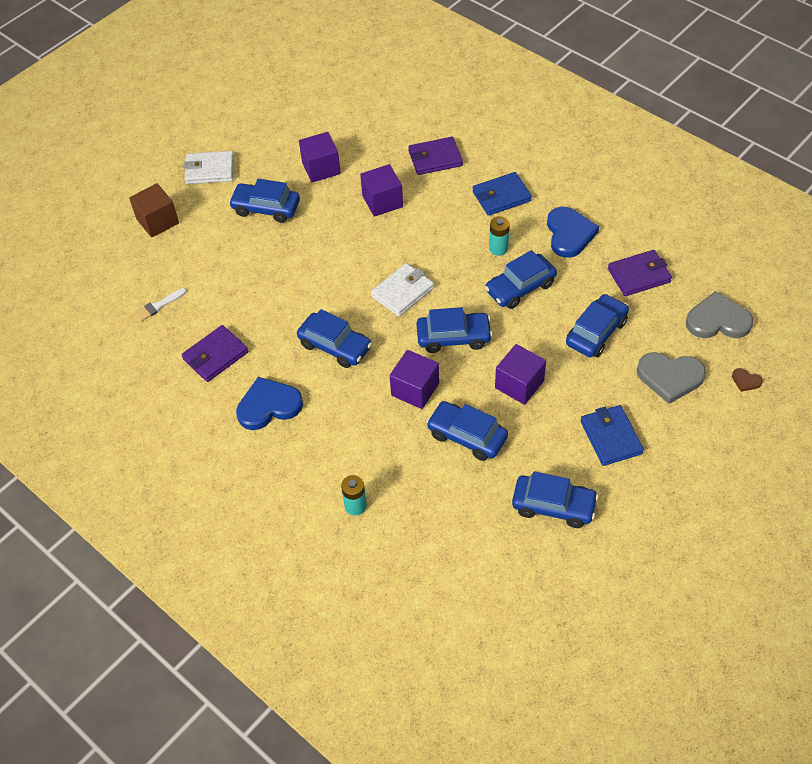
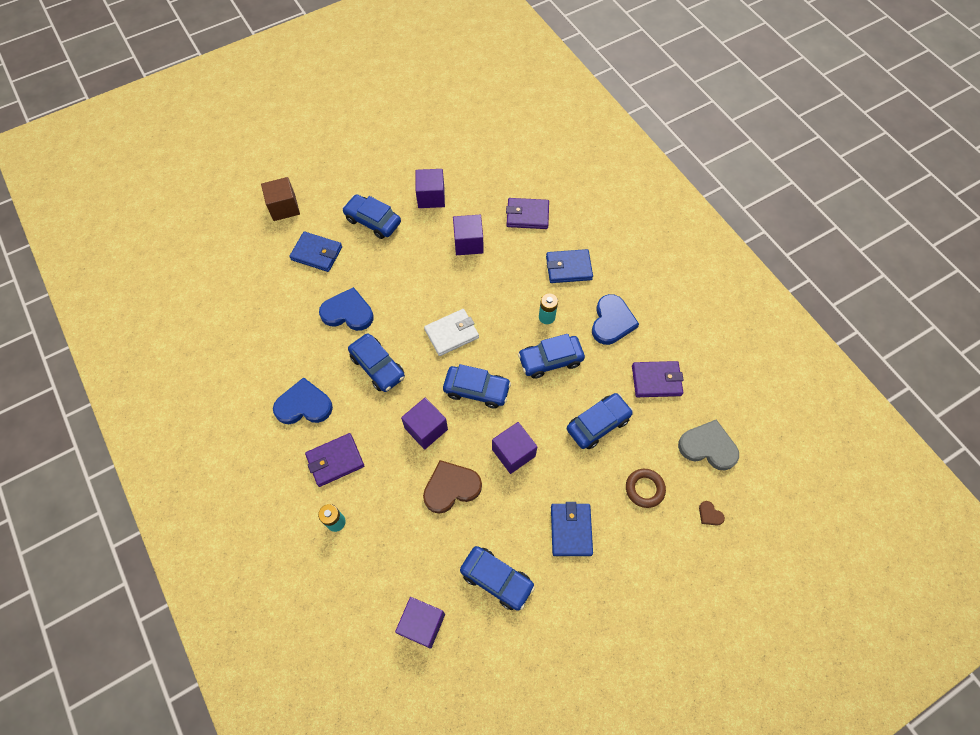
camera: 15 degrees right, 10 degrees up
(159, 306) = (255, 285): white brush -> none
(210, 170) = (342, 173): white wallet -> none
(215, 356) = (280, 345): purple wallet -> purple wallet (335, 460)
(216, 256) = (317, 253): none -> blue wallet
(278, 303) = (348, 312): none -> blue heart
(467, 436) = (451, 487): blue car -> brown heart
(493, 571) = (422, 624): none -> purple cube
(670, 377) = (644, 489): grey heart -> brown ring

